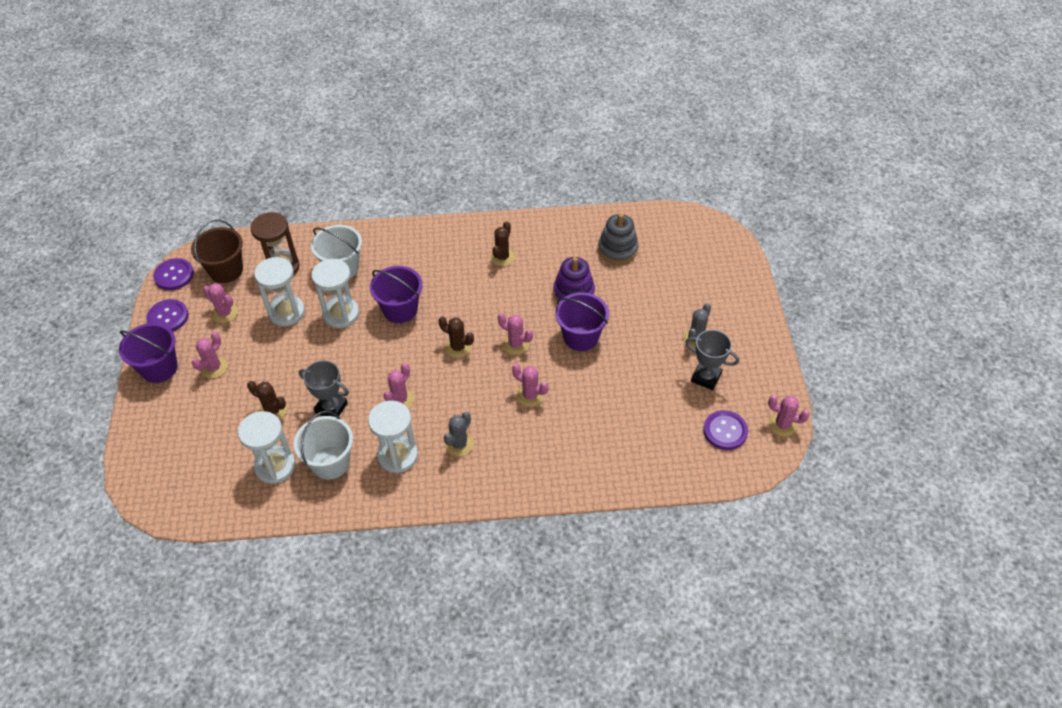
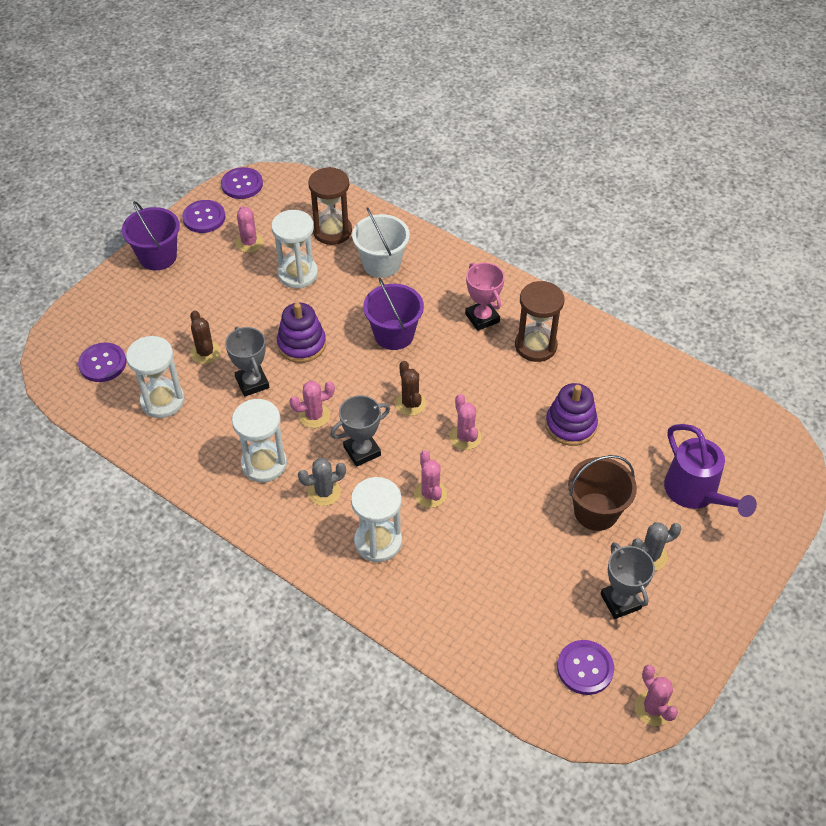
camera: 40 degrees right, 0 degrees up
(197, 472) = (102, 363): none -> purple button
(214, 367) = (197, 284): pink cactus -> none
(226, 270) = (285, 206): brown bucket -> brown bucket (596, 511)
(330, 462) = (206, 430): white bucket -> none
(340, 358) = (301, 344): none -> purple stacking toy
(341, 314) = (340, 305): white hourglass -> white hourglass (378, 542)
(449, 261) = (482, 318): none -> pink trophy
(457, 400) = (362, 451): none -> grey trophy
(502, 257) = (535, 346): brown cactus -> brown hourglass
(581, 337) = (534, 473): purple bucket -> none
(617, 249) = (659, 412): grey stacking toy -> none
(685, 284) = (696, 493): none -> purple watering can

